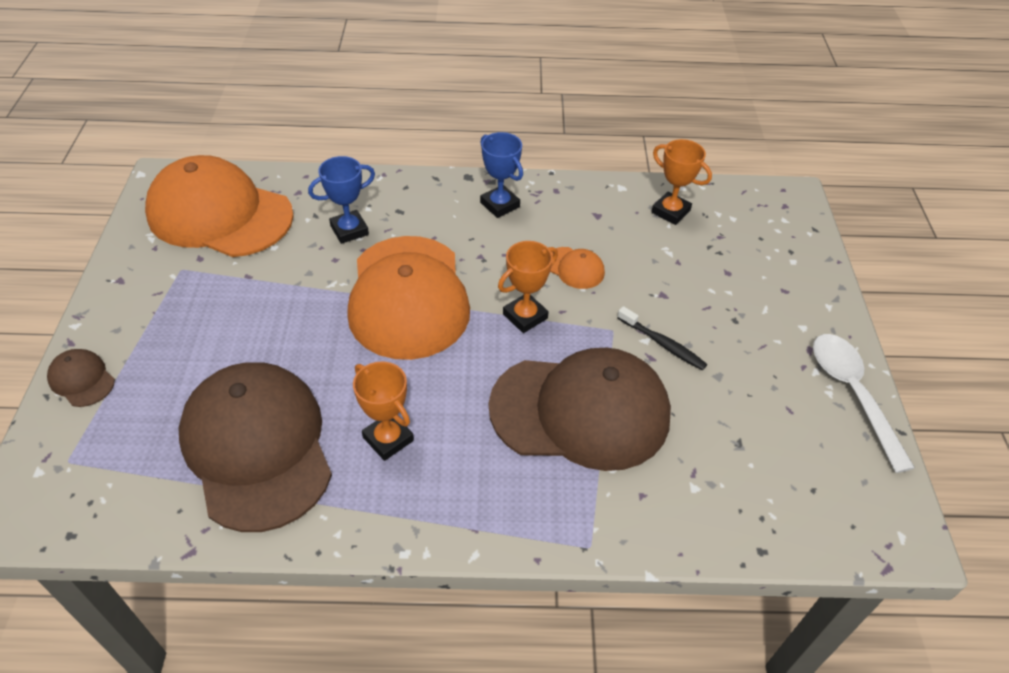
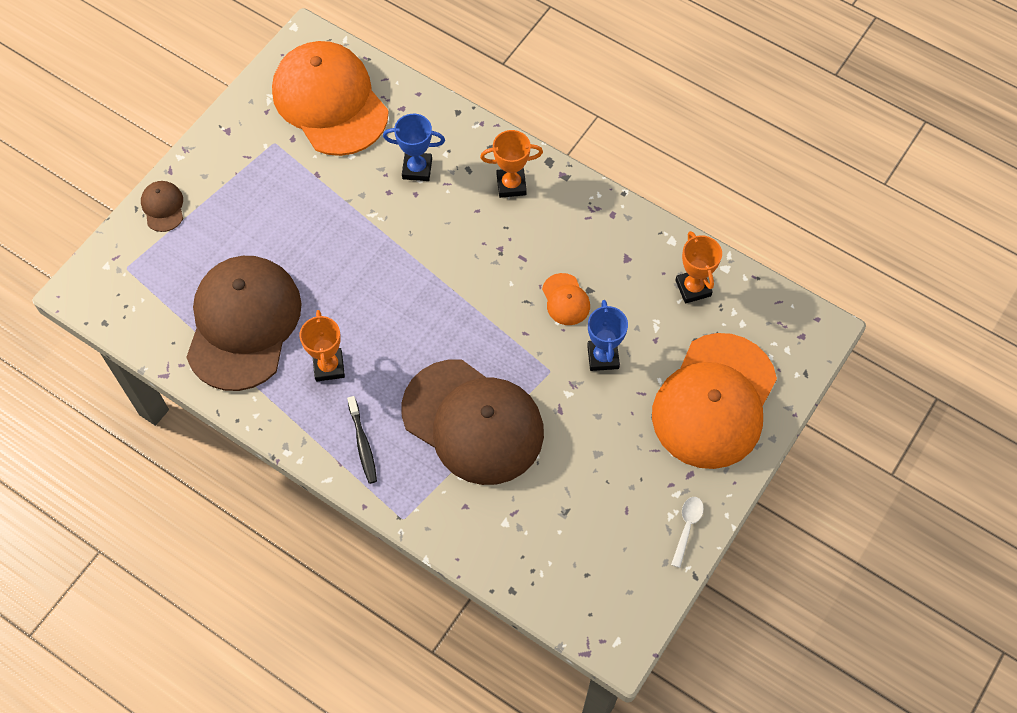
camera: 35 degrees right, 15 degrees up
(408, 297) = (419, 257): orange cap -> orange cap (714, 401)
(500, 205) = (553, 205): blue trophy -> blue trophy (603, 357)
(525, 316) = (493, 322): orange trophy -> orange trophy (511, 185)
(663, 344) = (578, 404): black toothbrush -> black toothbrush (363, 444)
(852, 394) = (687, 527): white spoon -> white spoon, size x0.52

